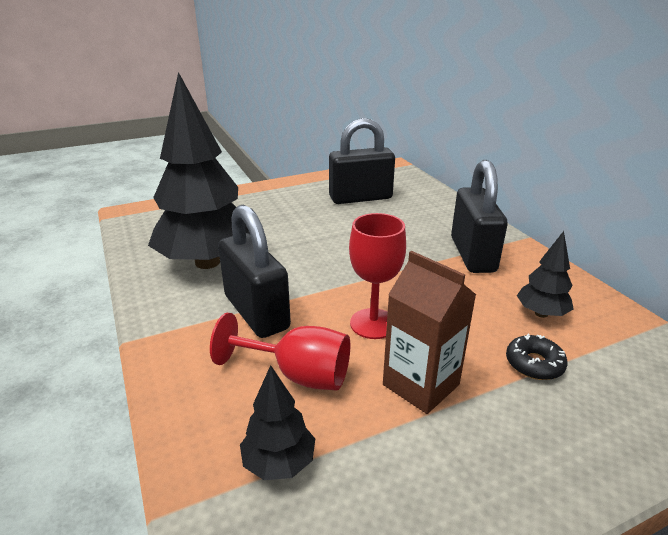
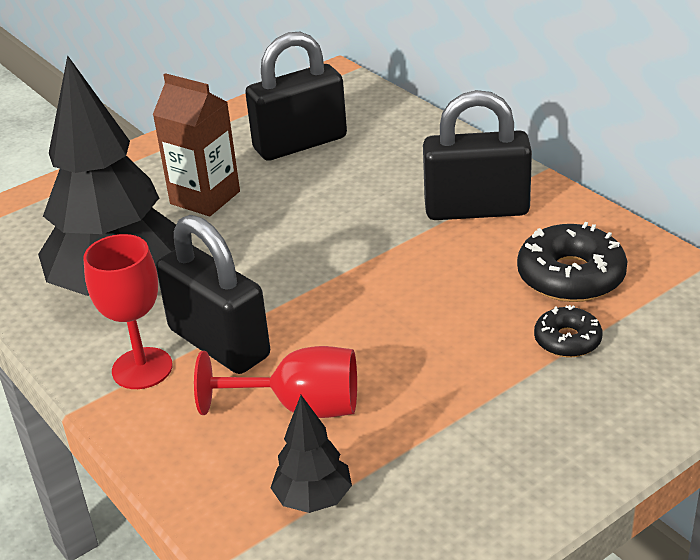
camera: 10 degrees left, 5 degrees up
(373, 323) = (371, 329): red goblet -> red goblet (142, 368)
(421, 384) = (444, 389): brown carton -> brown carton (205, 198)
(472, 254) = (476, 209): black padlock -> black padlock turned 75 degrees counterclockwise
(541, 313) = (571, 276): black tree -> black donut

